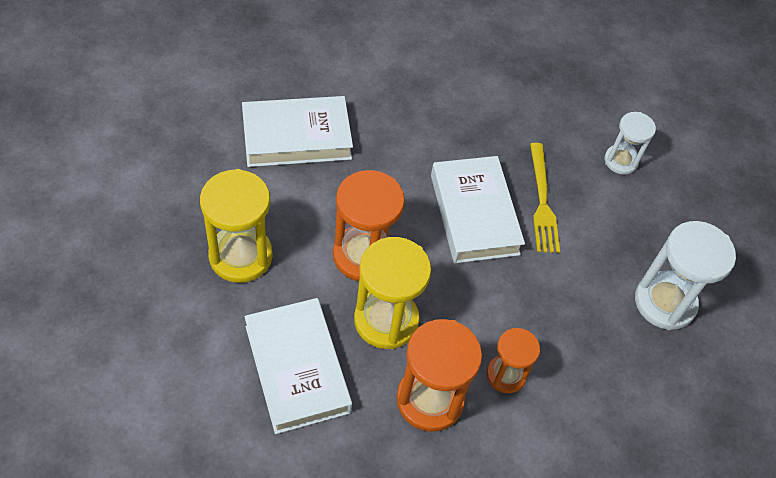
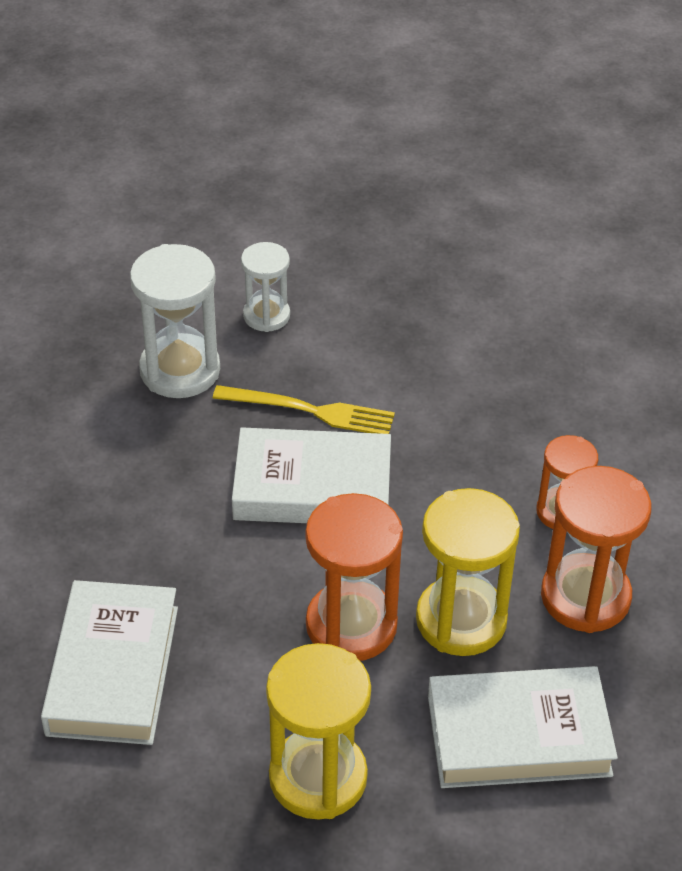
camera: 70 degrees left, 10 degrees down
(664, 302) = (487, 335): white hourglass -> white hourglass (180, 370)

